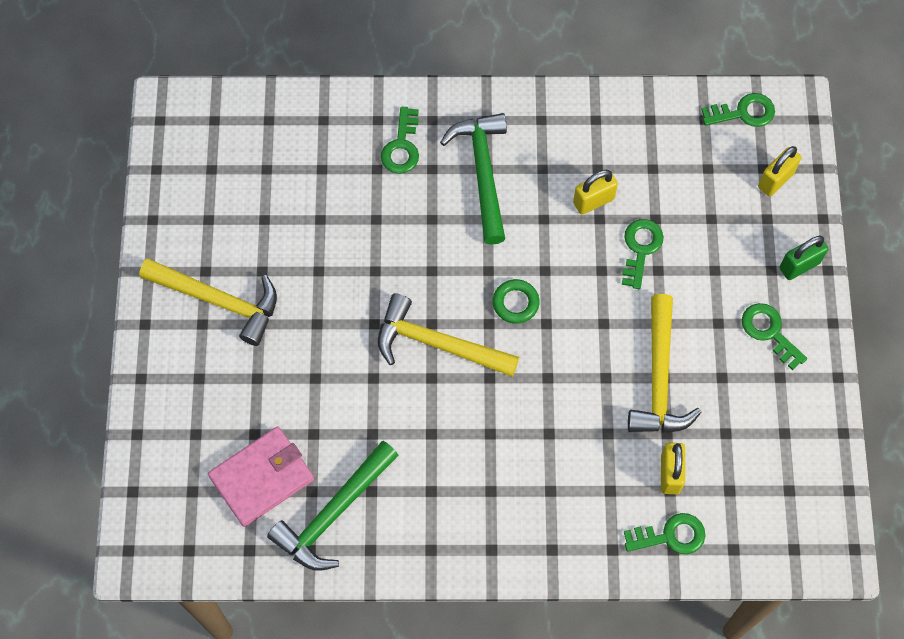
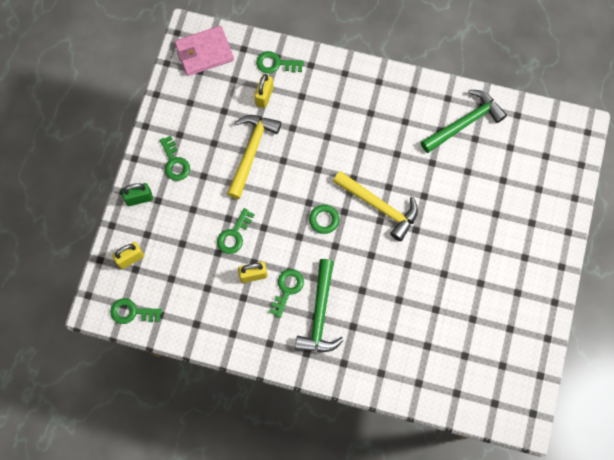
camera: 165 degrees left, 5 degrees up
(219, 301) = (511, 269): yellow hammer -> none
(262, 477) = (503, 153): pink wallet -> pink wallet (204, 52)
(402, 147) = (369, 348): green key -> green key (287, 289)

